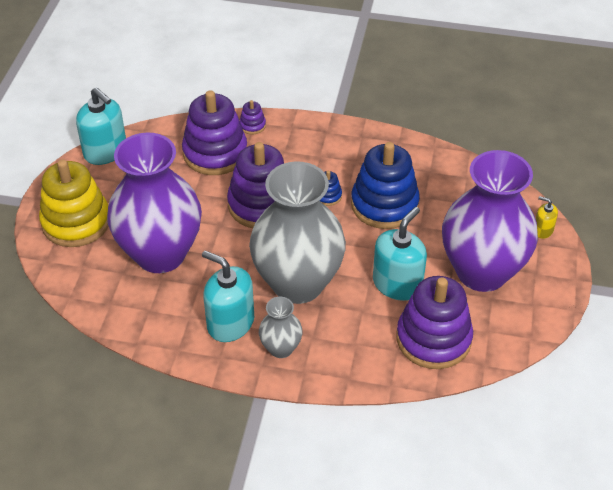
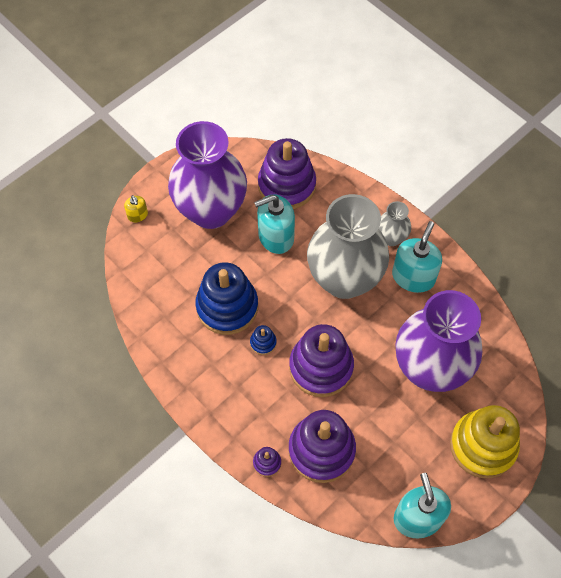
camera: 145 degrees left, 15 degrees up
(230, 323) = (413, 277): turquoise soap dispenser -> turquoise soap dispenser turned 135 degrees counterclockwise

